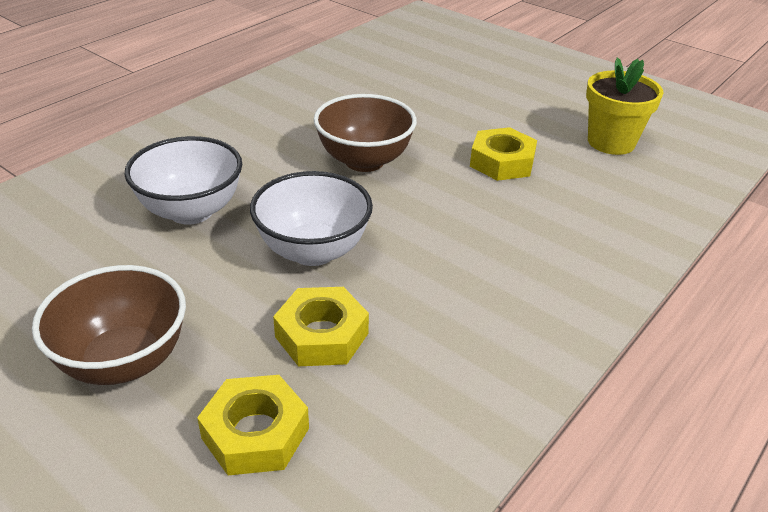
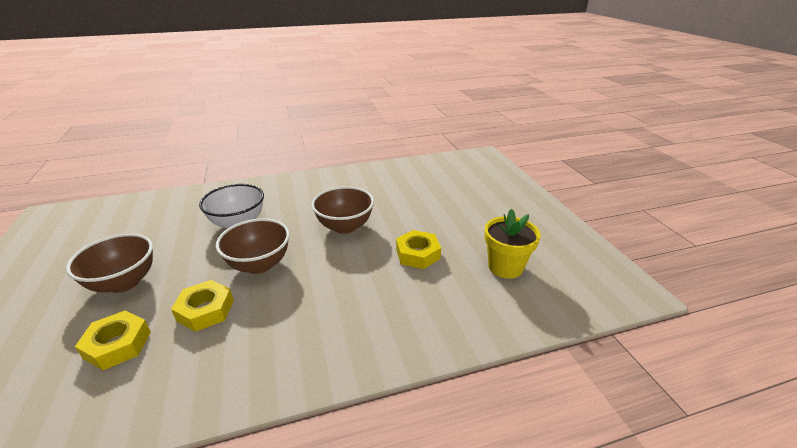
camera: 35 degrees right, 5 degrees down
(313, 251) = (259, 264): white bowl -> brown bowl

